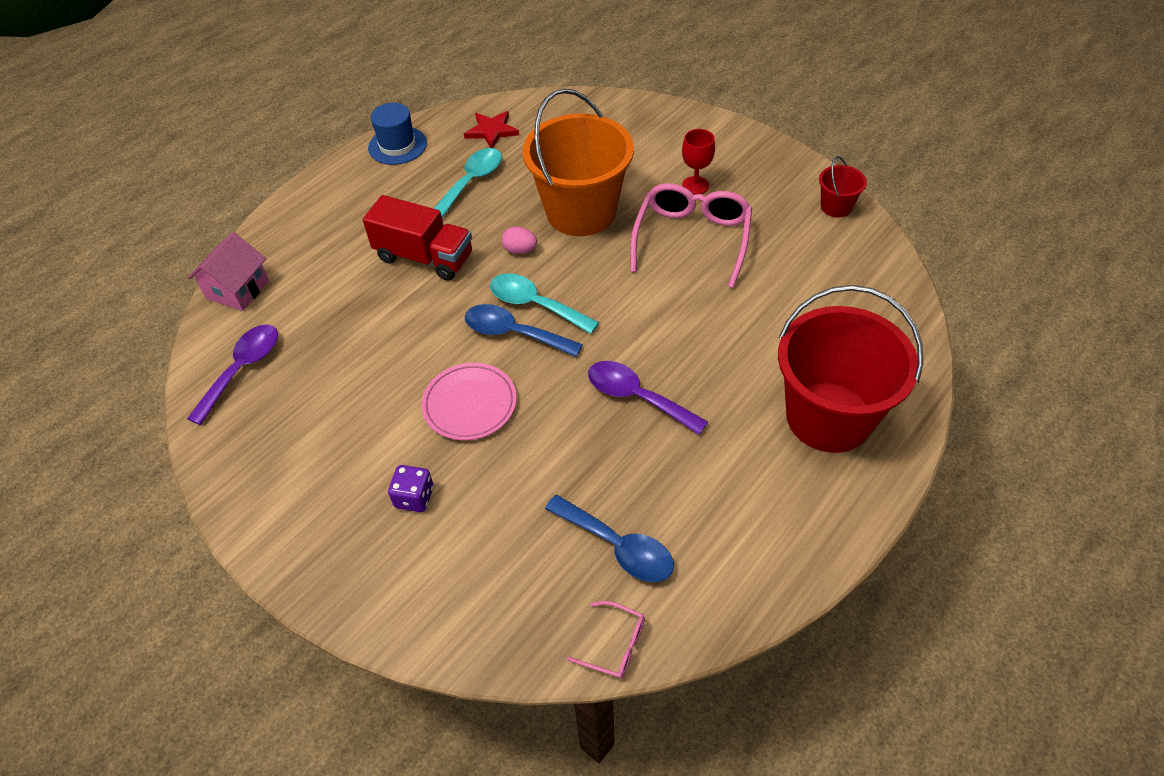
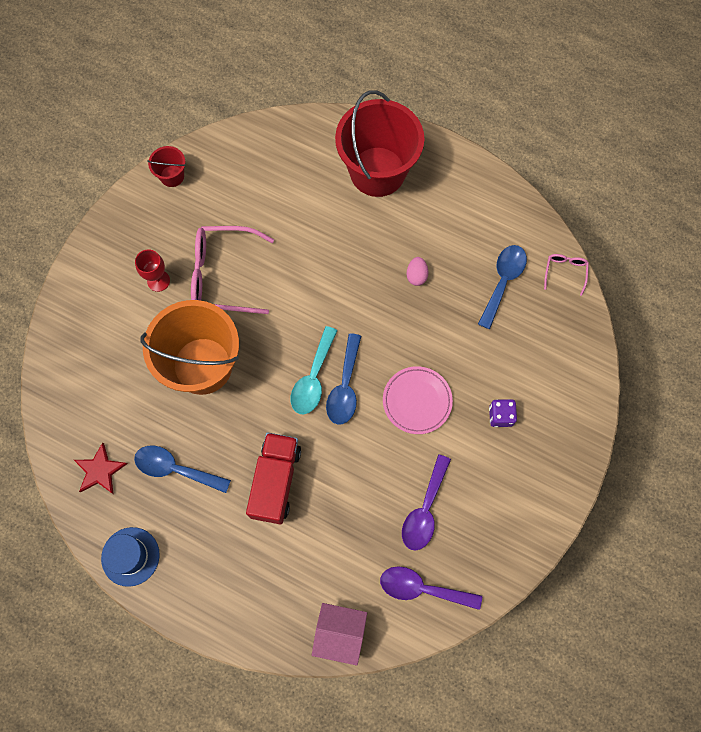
camera: 105 degrees left, 20 degrees up
(471, 182) = (175, 469): turquoise spoon -> blue spoon
(520, 250) = (255, 404): pink egg -> pink egg (416, 276)
(636, 397) = (386, 290): purple spoon -> purple spoon (424, 510)

